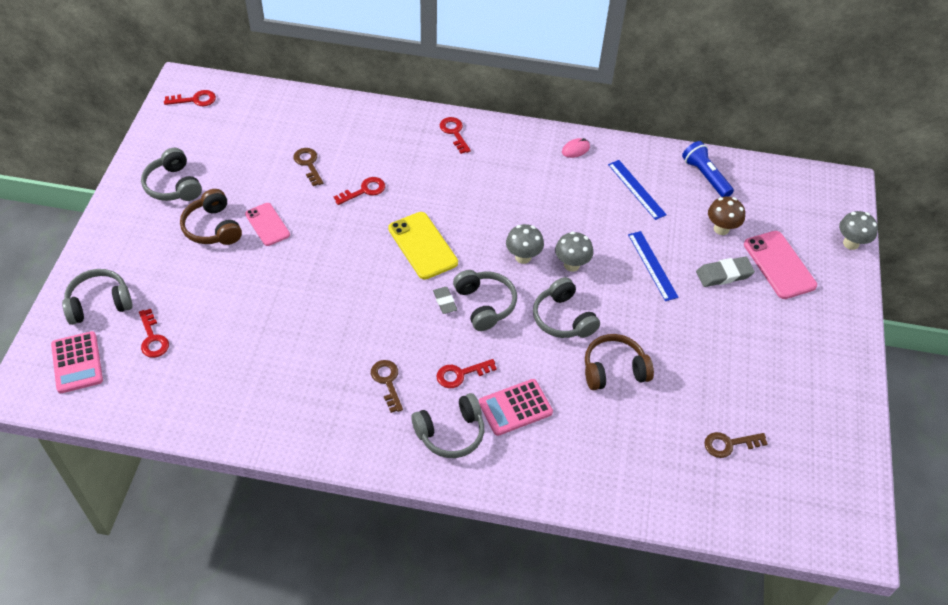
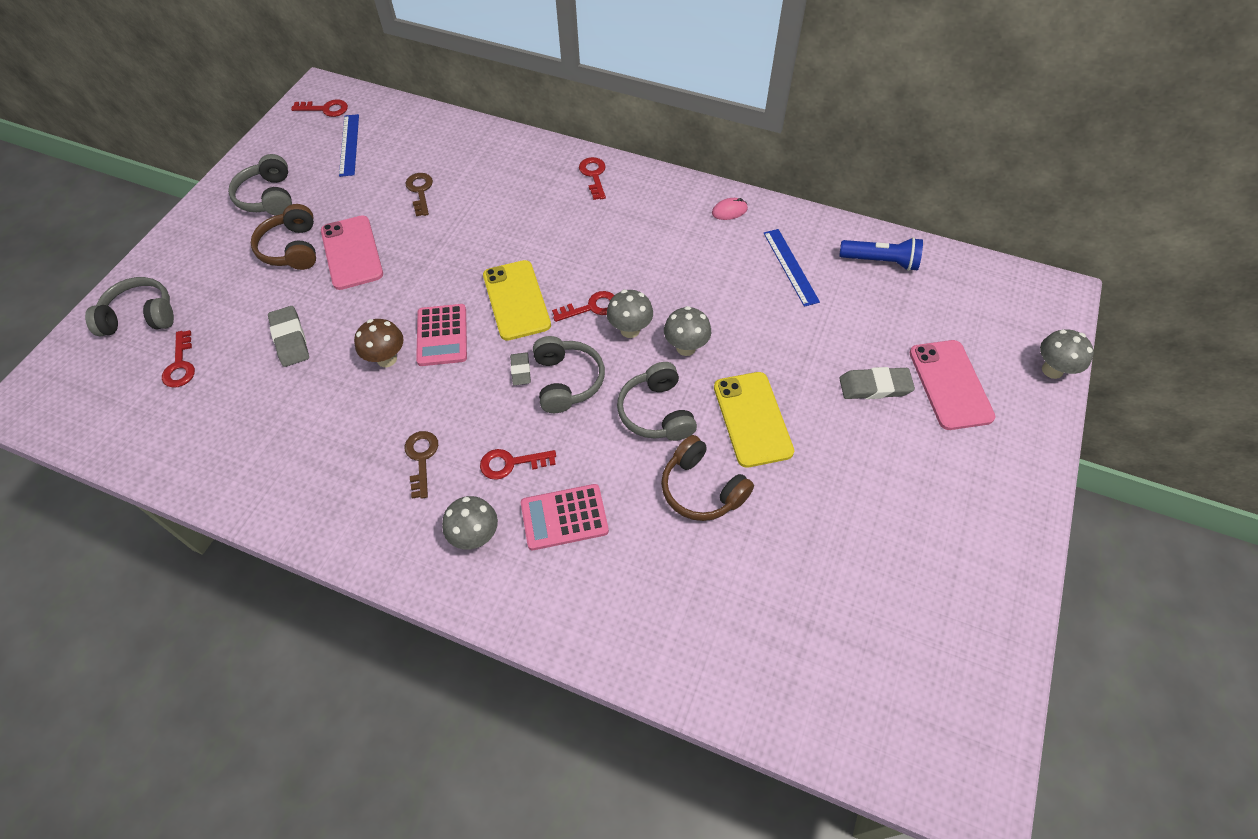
camera: 15 degrees right, 5 degrees up
(77, 362) = (90, 380): pink calculator -> pink calculator (442, 335)
(241, 304) = (290, 339): none -> grey eraser
(267, 224) = (352, 253): pink phone -> pink phone, size x1.52
(364, 191) = (471, 228): red key -> red key (591, 307)
(450, 433) = (475, 536): grey headphones -> grey mushroom
(614, 370) = (702, 488): brown headphones -> brown headphones turned 135 degrees counterclockwise
(638, 312) = (752, 419): none -> yellow phone
(652, 265) = (786, 362): blue ruler -> blue ruler (349, 145)
(705, 176) = (880, 262): blue flashlight -> blue flashlight turned 120 degrees clockwise
(721, 229) = (885, 328): brown mushroom -> brown mushroom (387, 359)
(729, 444) = (827, 615): brown key -> none

